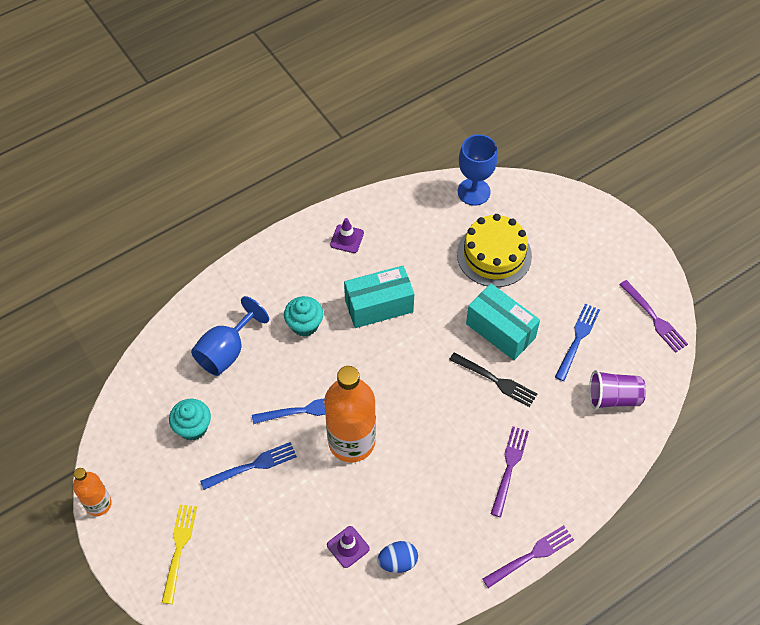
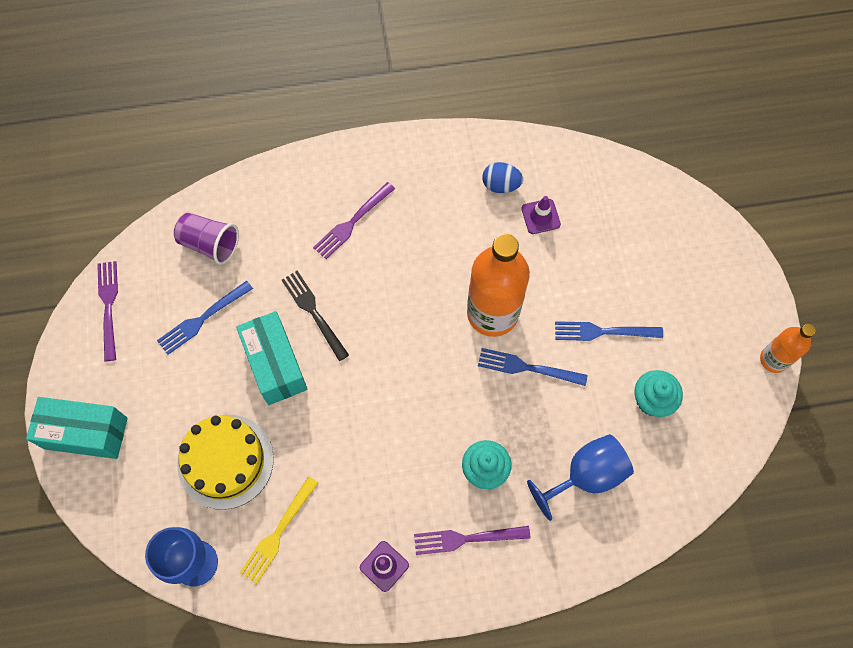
camera: 155 degrees left, 10 degrees up
(179, 549) = (703, 281): yellow fork -> yellow fork (278, 533)
(379, 306) = (390, 455): turquoise box -> turquoise box (86, 433)
(531, 555) = (379, 141): purple fork -> purple fork (466, 539)

